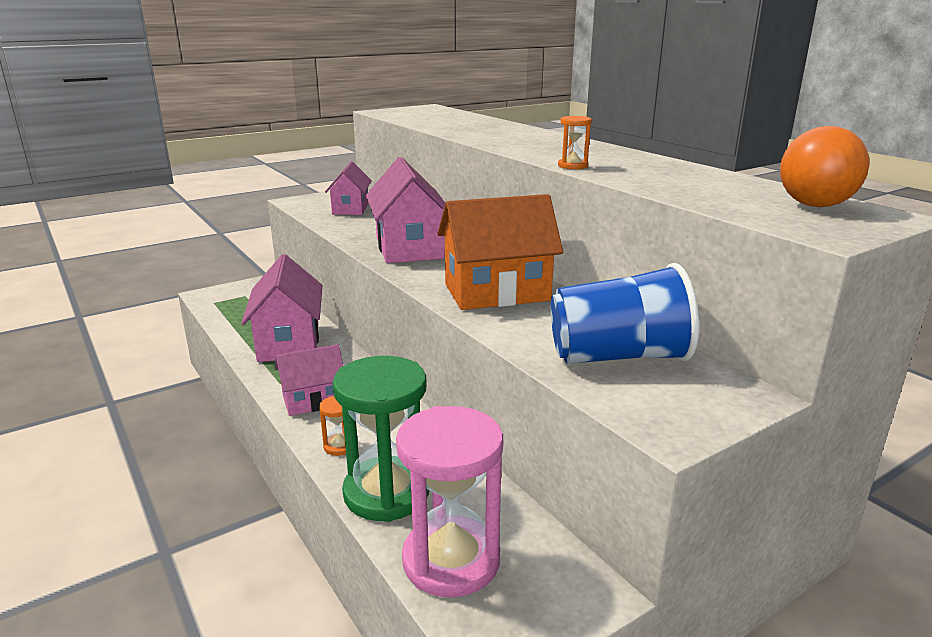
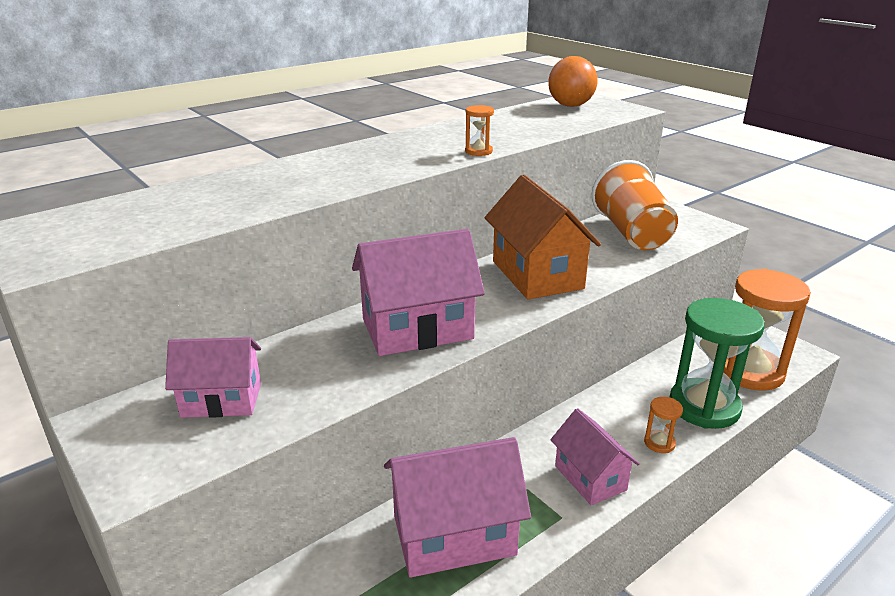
camera: 95 degrees left, 5 degrees up
(451, 560) = (750, 371): pink hourglass -> orange hourglass
(618, 357) = (632, 233): blue cup -> orange cup

